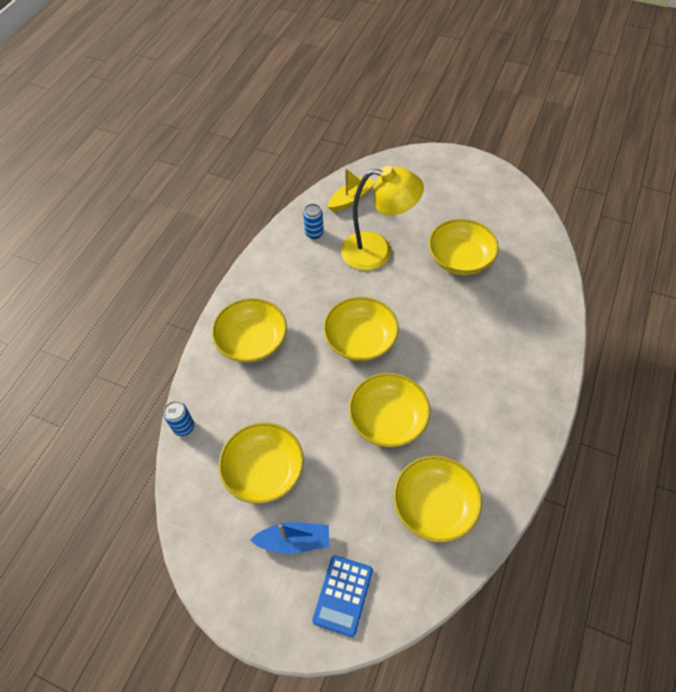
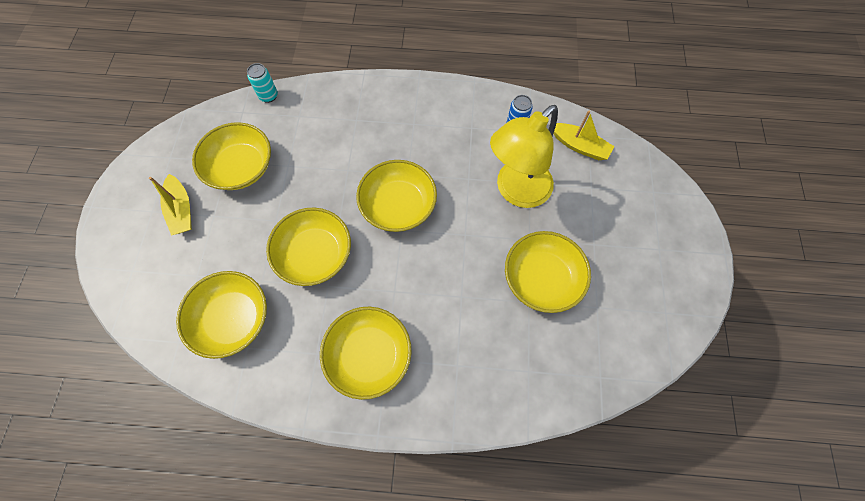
camera: 70 degrees right, 10 degrees up
(184, 427) = (268, 96): blue can -> turquoise can
(252, 341) = (368, 116): yellow bowl -> yellow bowl (369, 355)
(294, 540) = (181, 210): blue boat -> yellow boat
(343, 595) = (139, 262): blue calculator -> none
(377, 252) = (516, 191): yellow lamp -> yellow lamp turned 60 degrees clockwise

